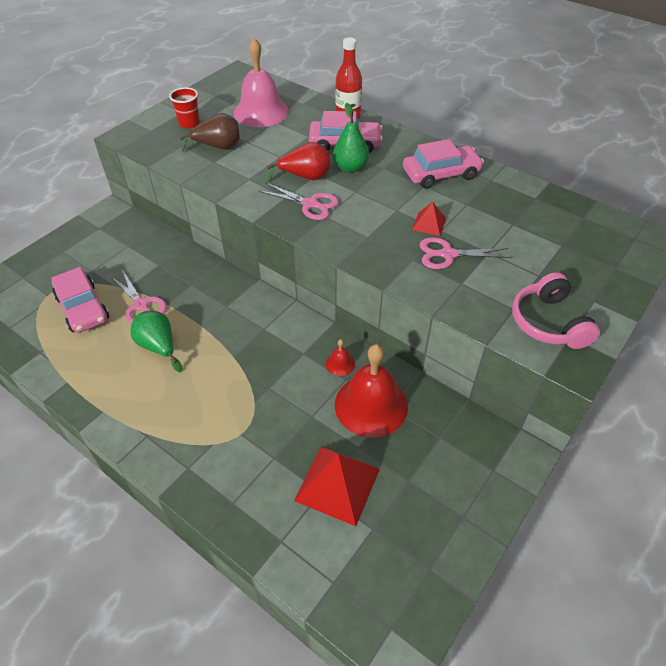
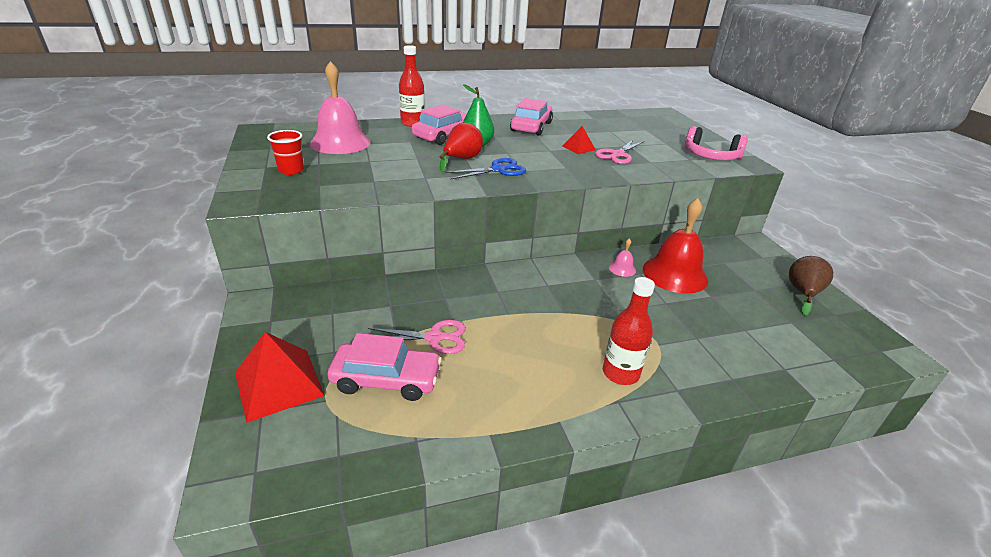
camera: 55 degrees left, 15 degrees down
(159, 347) = (507, 348): green pear -> none
(181, 424) = (620, 373): none -> red bottle
(218, 147) = (355, 172): brown pear -> brown pear (803, 293)
(310, 204) = (498, 170): pink scissors -> blue scissors
(337, 484) = (742, 319): red pyramid -> red pyramid (279, 384)
(340, 364) = (622, 269): red bell -> pink bell

